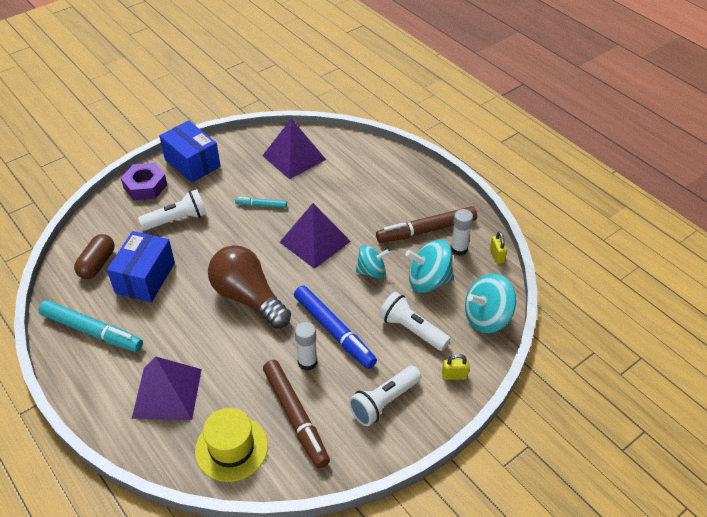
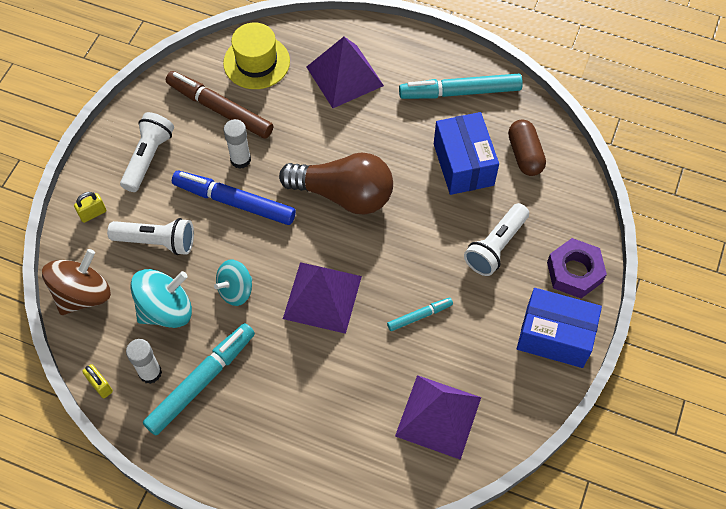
camera: 150 degrees right, 15 degrees up
(426, 230) = (201, 381): brown marker -> turquoise marker
(487, 318) = (83, 294): turquoise spinning top -> brown spinning top

